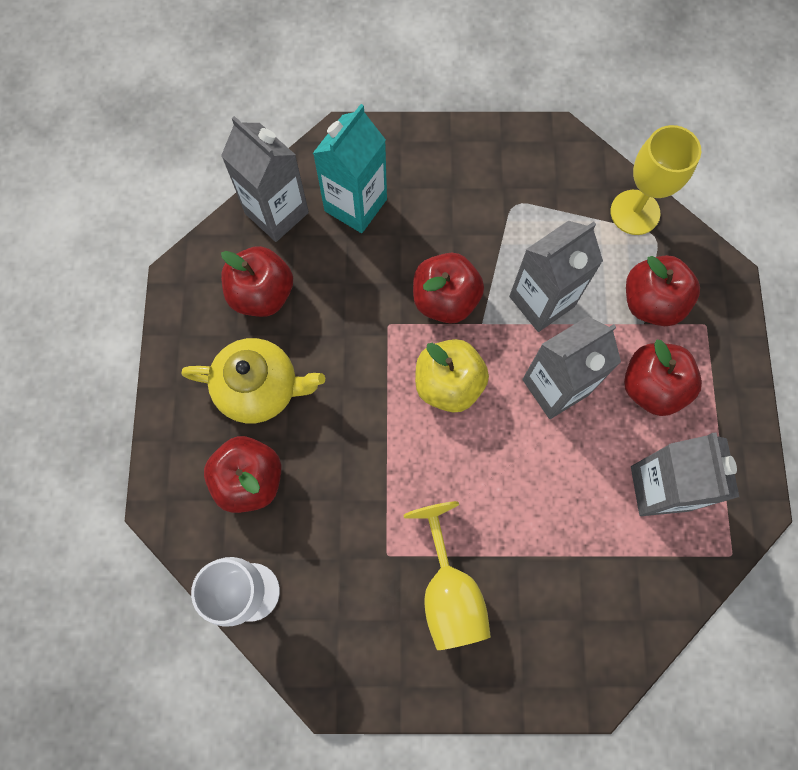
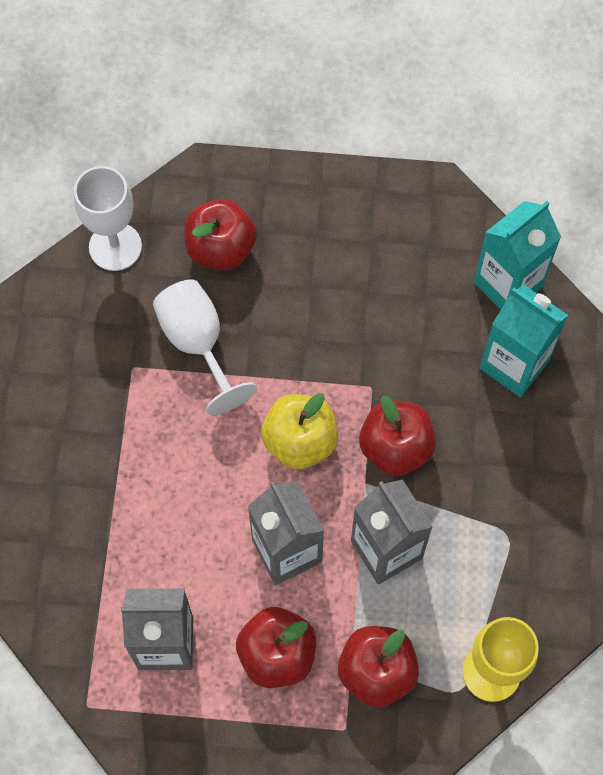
camera: 95 degrees right, 5 degrees down
(260, 388) = (312, 261): yellow teapot -> none
(262, 294) = (414, 266): red apple -> none
(276, 213) = (508, 284): grey carton -> turquoise carton
(355, 491) = (198, 343): none -> white goblet
(449, 592) = (90, 421): yellow goblet -> none

